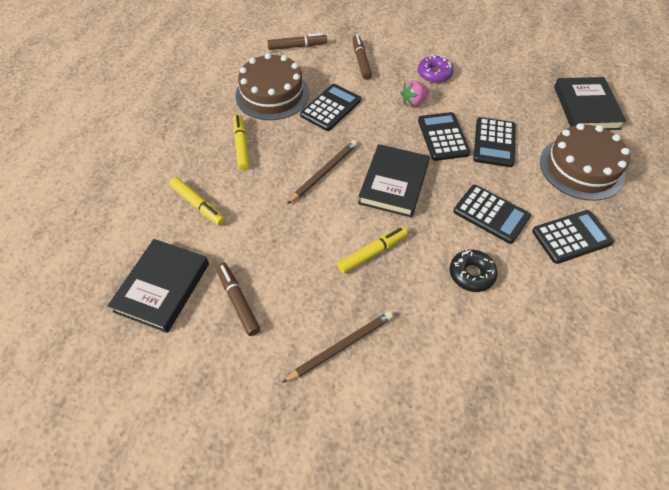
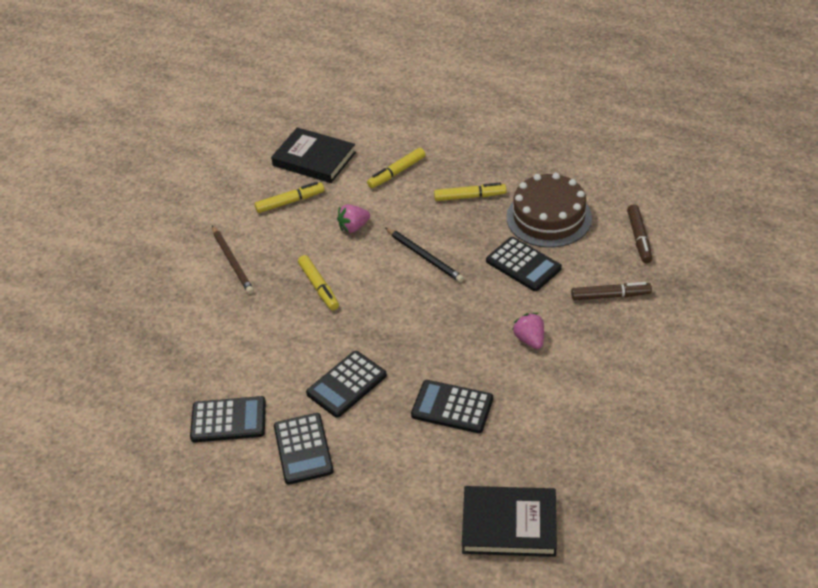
camera: 100 degrees right, 10 degrees down
(238, 301) = (290, 202): brown marker -> yellow marker
(282, 233) = (354, 227): none -> pink strawberry
(324, 172) = (424, 256): brown pencil -> black pencil
(393, 183) = (401, 309): black book -> none
(434, 74) = (584, 366): purple donut -> none
(443, 137) = (466, 359): black calculator -> black calculator (228, 420)
(471, 274) = (279, 356): black donut -> none
(581, 168) = (400, 487): brown cake -> none

